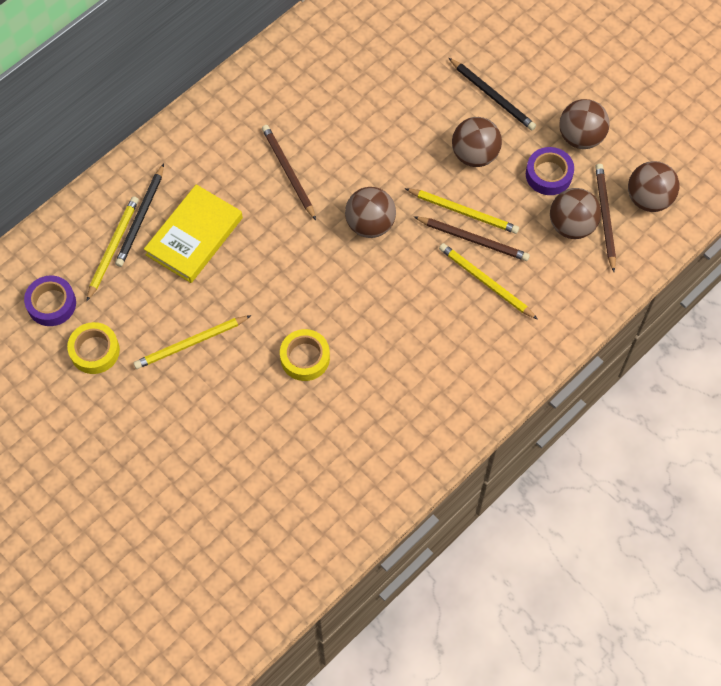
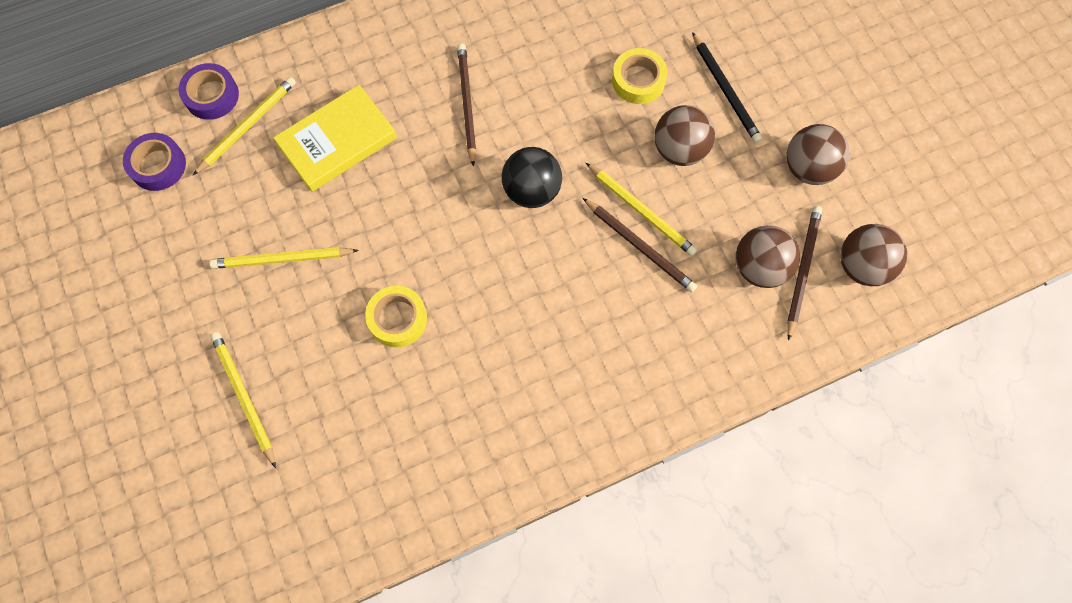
camera: 20 degrees right, 5 degrees up
(95, 351) = (179, 232): yellow tape -> yellow tape (638, 80)
(141, 218) = (290, 103): black pencil -> none
(370, 224) = (532, 190): brown ball -> black ball
(485, 282) = (635, 301): yellow pencil -> yellow pencil (244, 397)
(548, 174) = (755, 199): purple tape -> purple tape (211, 96)

